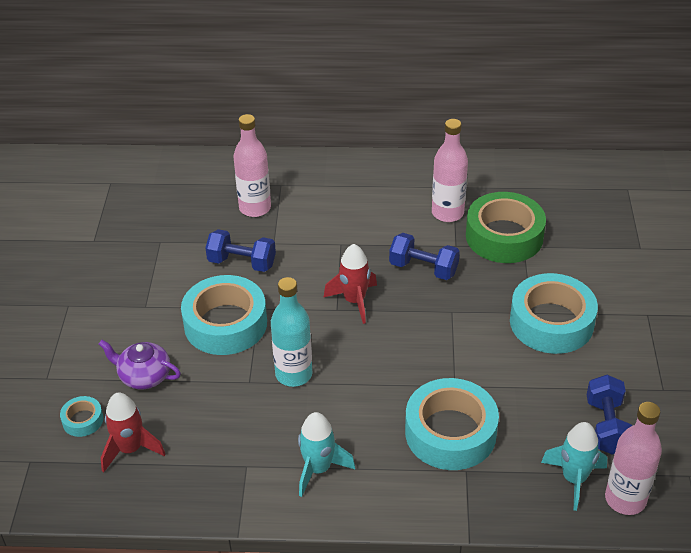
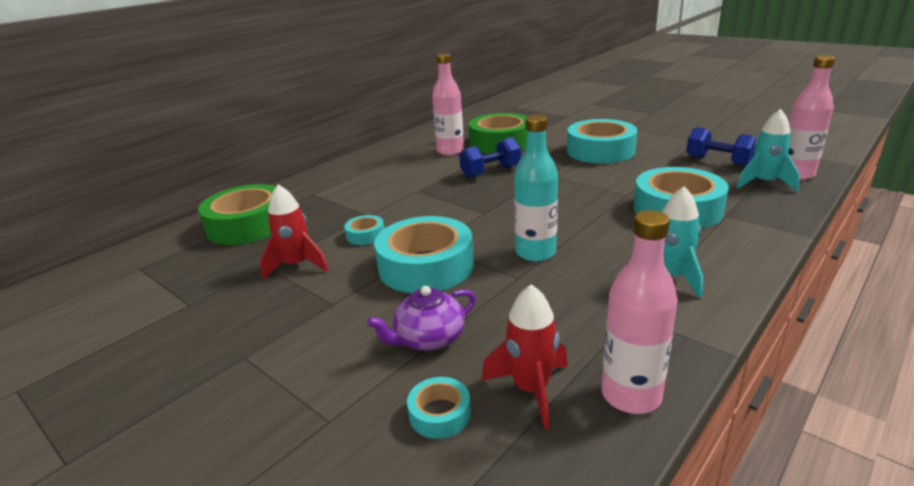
camera: 50 degrees left, 15 degrees down
(203, 188) = (248, 225): none -> green tape
(242, 263) = (365, 235): blue dumbbell -> turquoise tape
(255, 208) = (315, 211): pink bottle -> pink bottle (631, 395)
(354, 301) = (486, 203): red rocket -> red rocket (297, 265)

